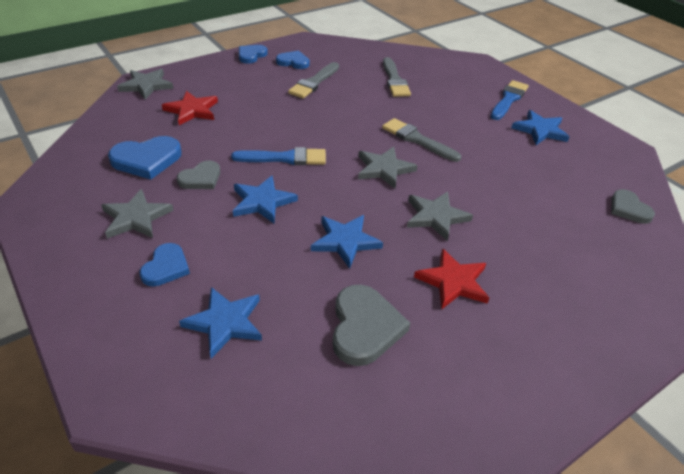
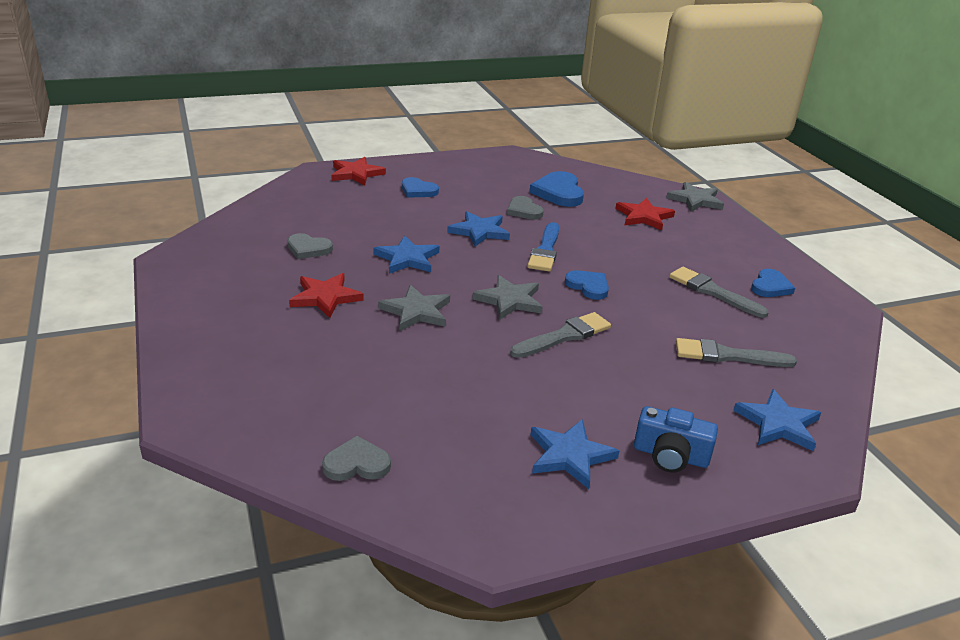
camera: 105 degrees right, 10 degrees down
(117, 346) = (356, 174): none -> red star
(136, 218) = (480, 185): grey star -> none
(225, 323) = (351, 204): blue star -> blue star (778, 424)
(251, 55) = (783, 261): blue heart -> blue heart (588, 286)
(364, 327) = (308, 249): grey heart -> grey heart, size x0.64
(508, 99) = (670, 455): blue brush -> blue camera

